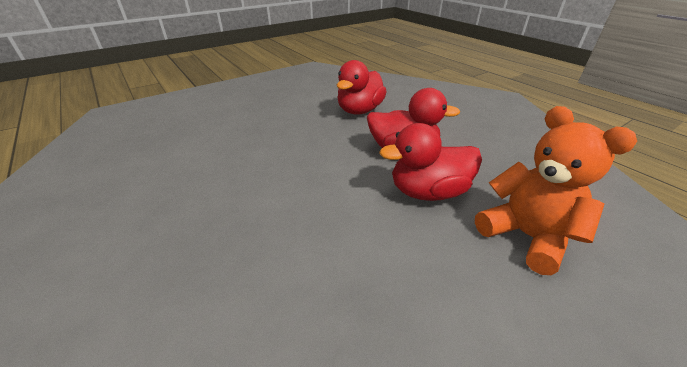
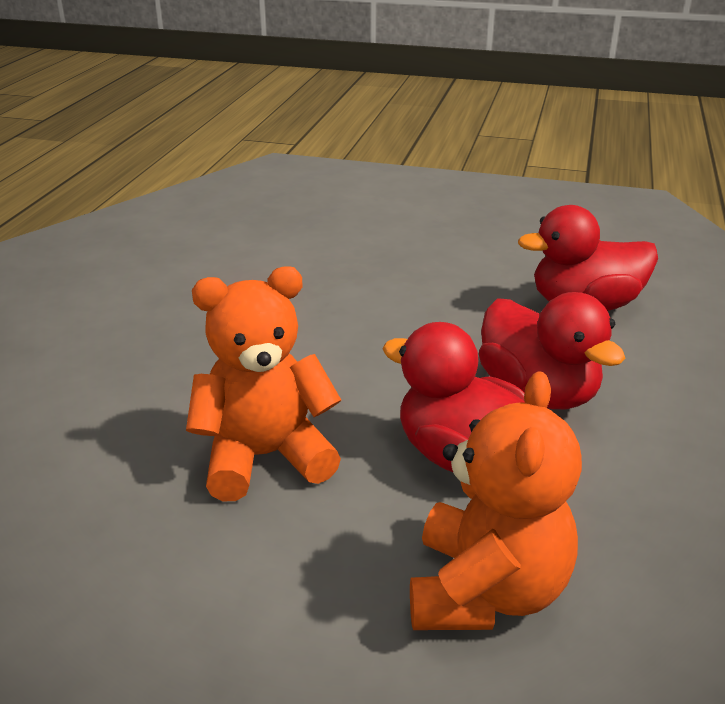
camera: 50 degrees right, 5 degrees down
(361, 258) = (265, 457): none -> orange teddy bear

